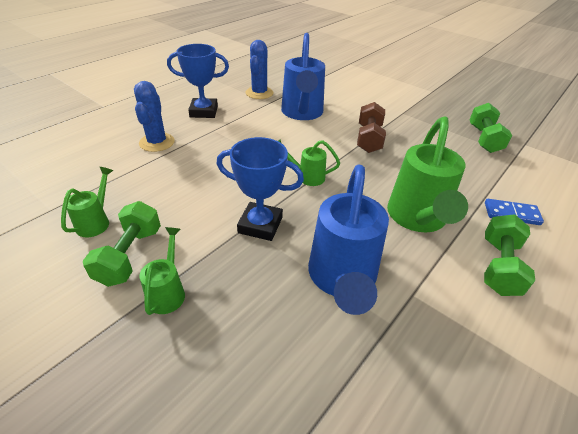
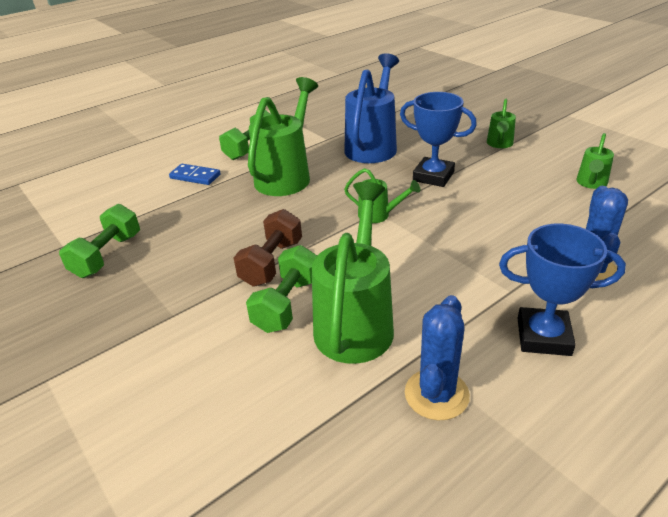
camera: 165 degrees left, 5 degrees down
(130, 255) = (541, 162): green dumbbell -> green dumbbell (287, 304)
(302, 113) = (356, 322): blue watering can -> green watering can

